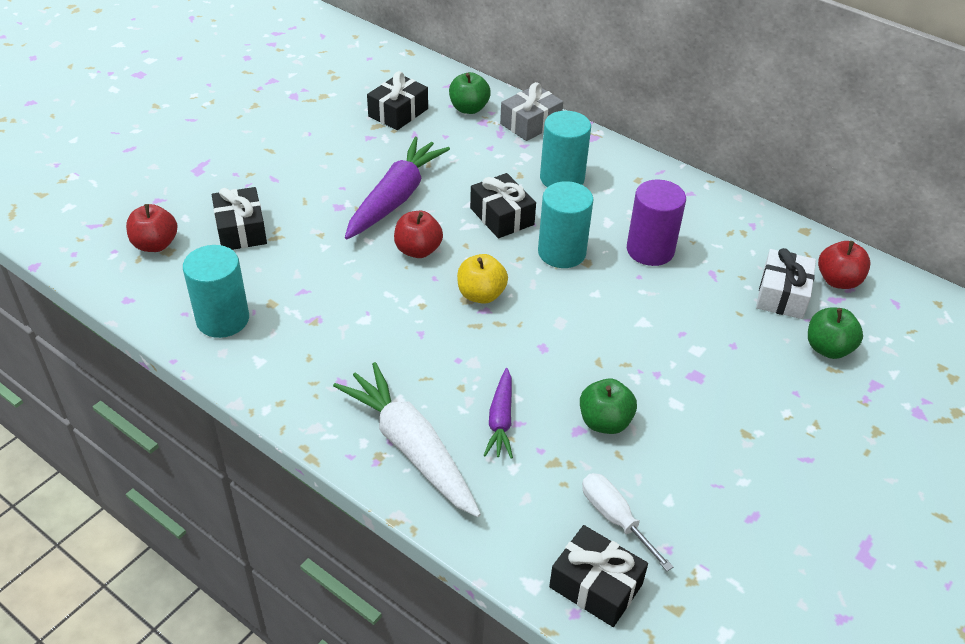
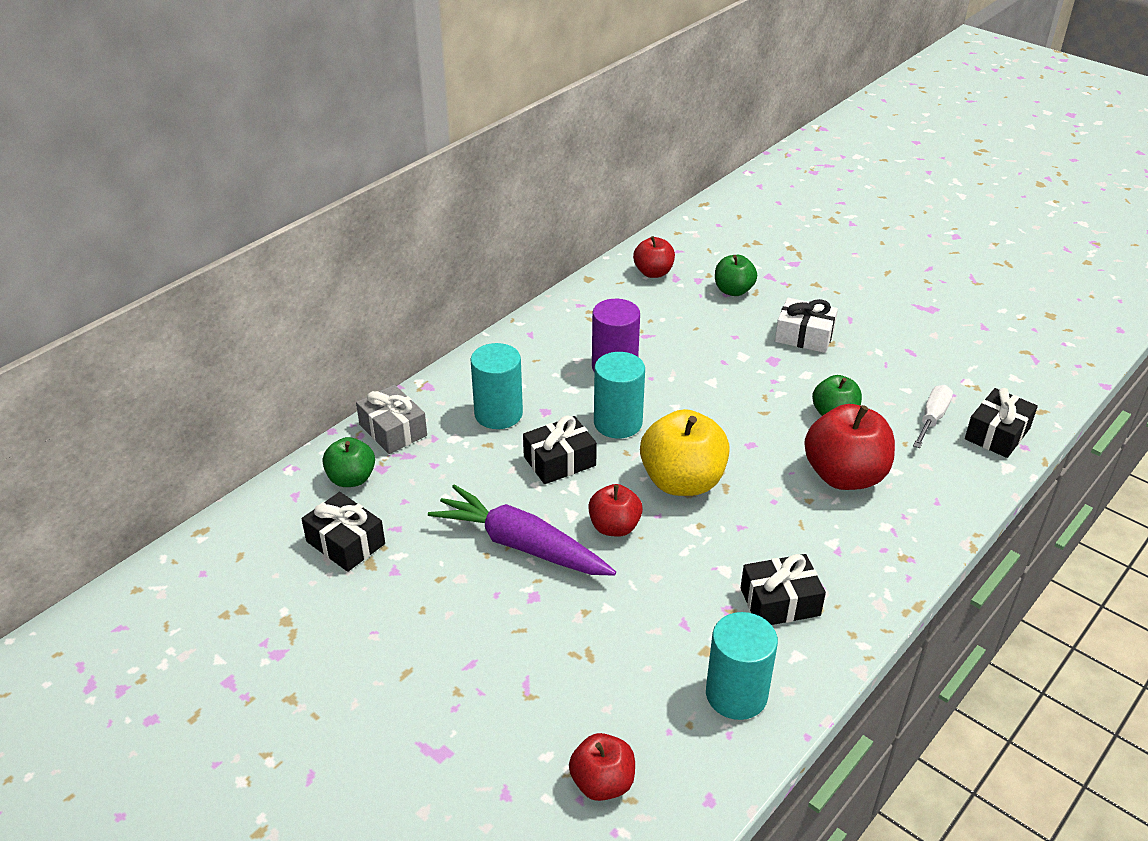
camera: 85 degrees left, 5 degrees down
(241, 230) = (575, 690): black gift -> black gift (780, 602)
(411, 448) = (889, 535): white carrot -> none
(481, 295) = (682, 481): yellow apple -> yellow apple, size x1.71
(501, 420) = (844, 476): purple carrot -> red apple
(615, 518) = (932, 418): white screwdriver -> white screwdriver turned 150 degrees clockwise
(782, 294) = (672, 302): white gift -> white gift (804, 336)

